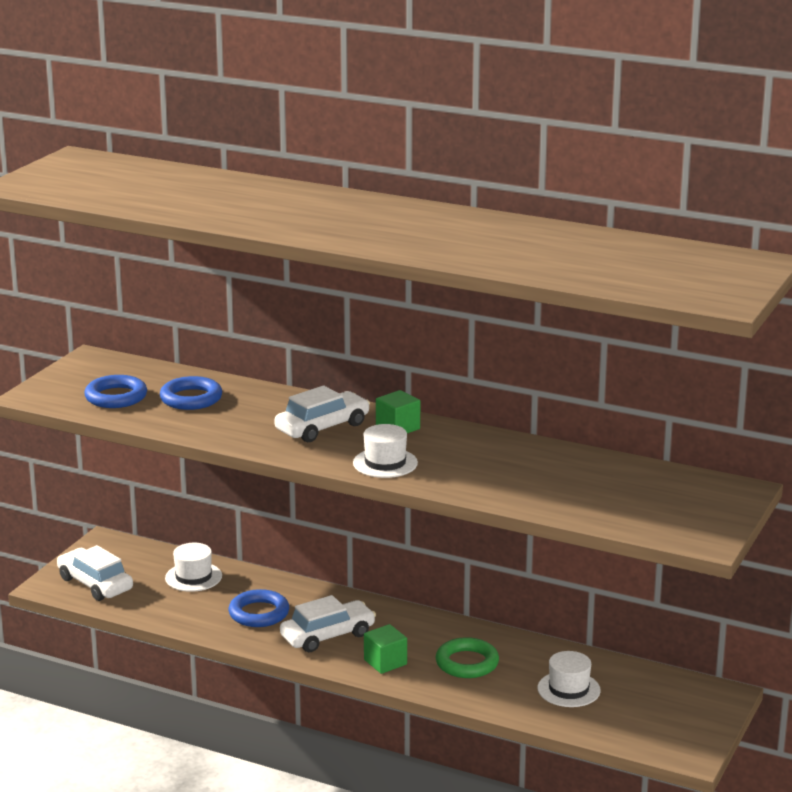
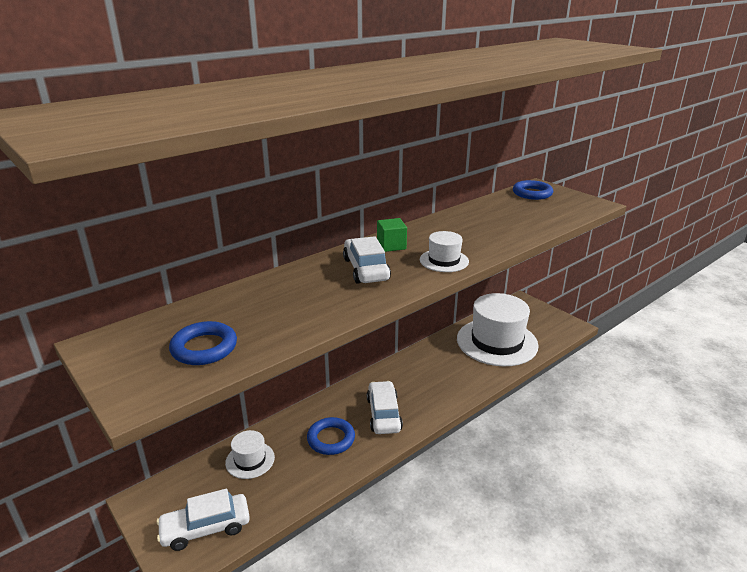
camera: 65 degrees left, 5 degrees up
(191, 398) = (254, 310): blue ring -> blue ring (532, 193)
(385, 662) = (432, 399): green cube -> none
(467, 663) = (451, 367): green ring -> none
(568, 689) = (497, 342): white hat -> white hat, size x2.16

